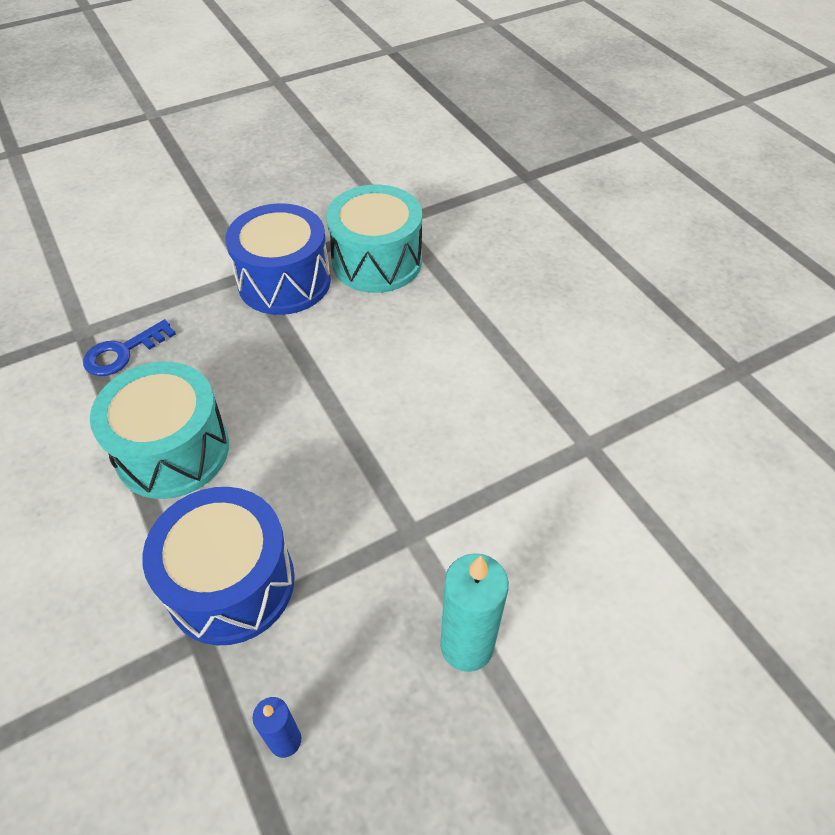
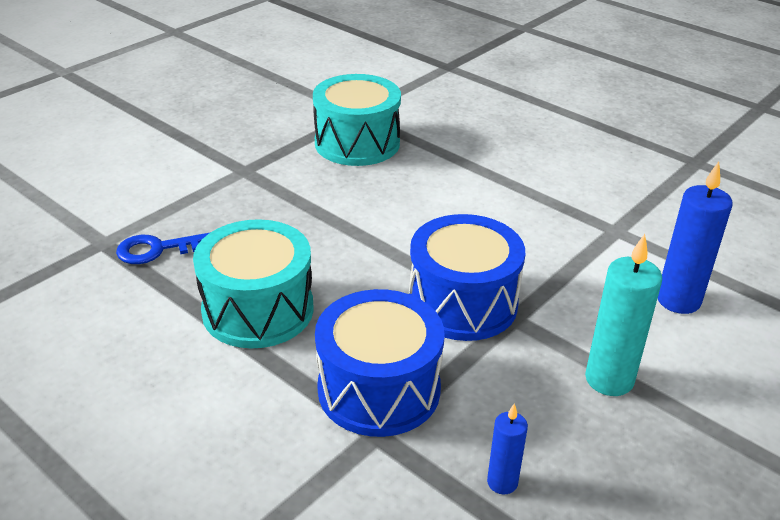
camera: 20 degrees left, 15 degrees down
(123, 352) = (157, 249): blue key -> blue key turned 45 degrees clockwise
(284, 282) = (281, 171): blue drum -> blue drum (462, 303)
(604, 562) = (678, 300): none -> blue candle

